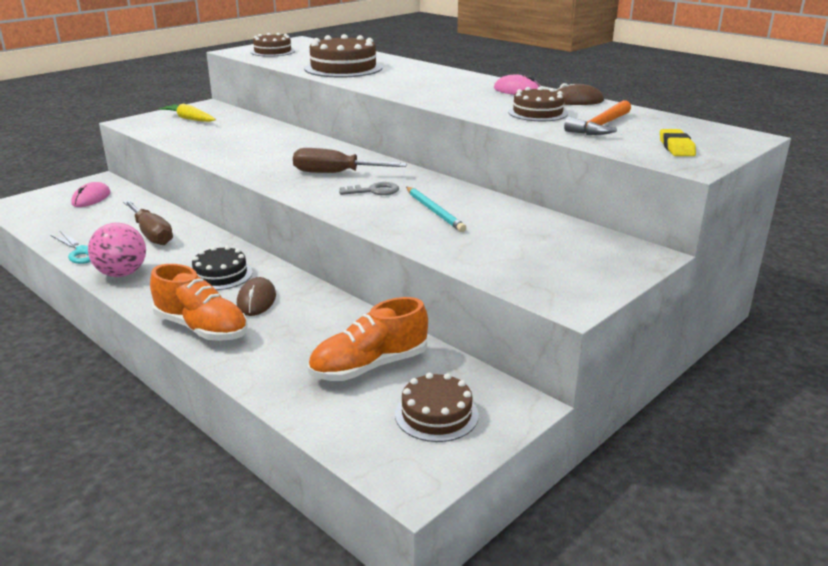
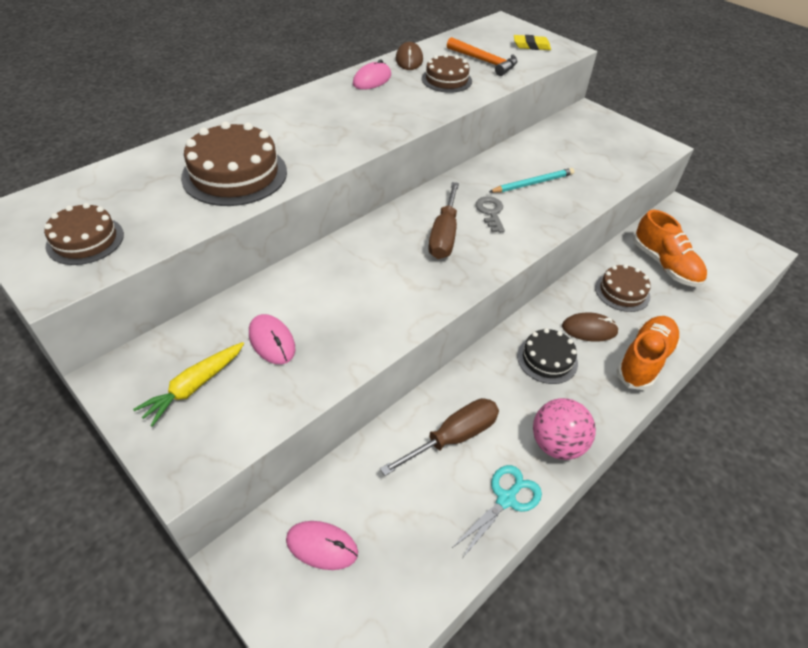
camera: 90 degrees left, 20 degrees up
(220, 131) = (272, 341): none -> pink mouse
(436, 414) = (703, 239): brown cake -> brown cake (622, 292)

